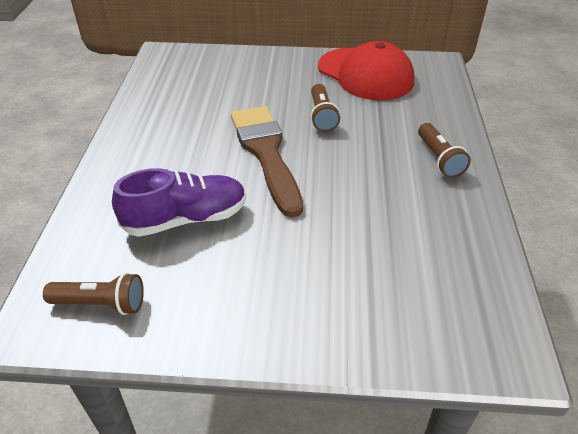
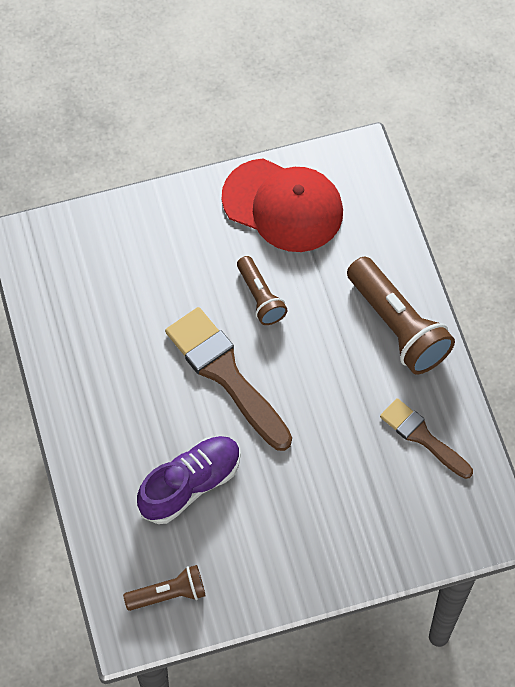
camera: 20 degrees left, 20 degrees up
(439, 159) = (398, 326): brown flashlight -> brown flashlight, size x1.76
(440, 244) = (423, 437): none -> brown brush

